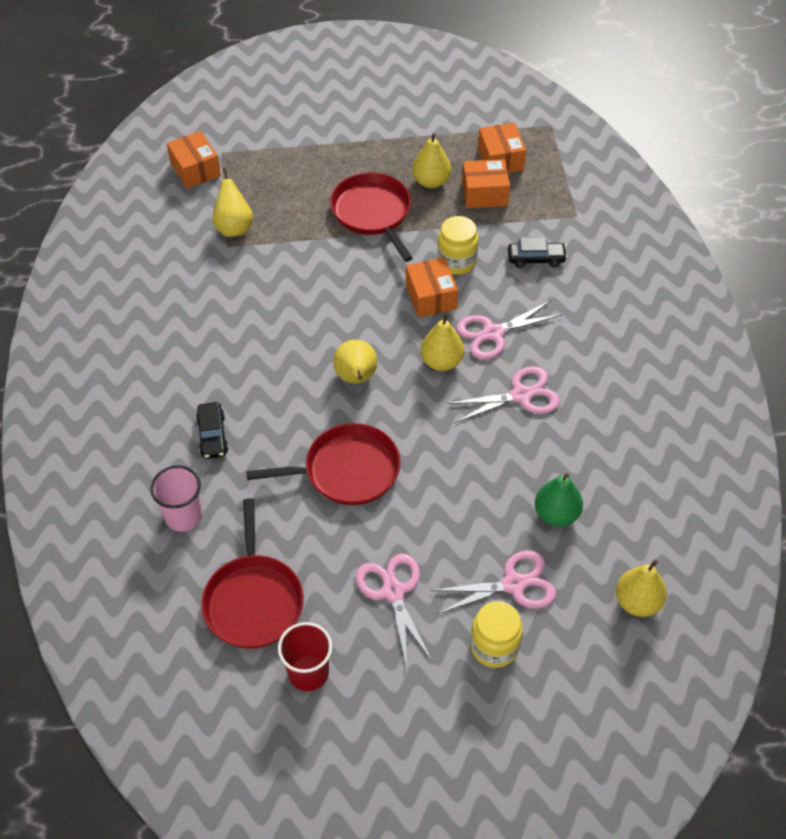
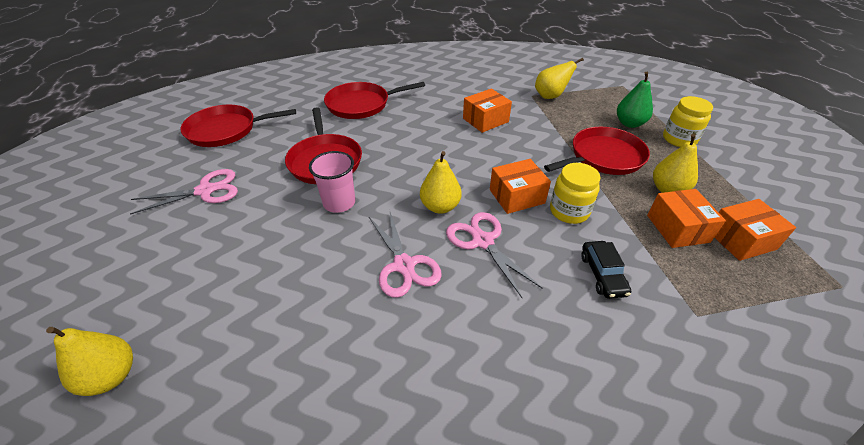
camera: 85 degrees right, 10 degrees down
(183, 516) = (299, 100): pink cup -> pink cup (339, 203)
(195, 169) = (598, 78): orange box -> orange box (485, 120)
(212, 435) = (361, 104): black car -> red pan
(308, 673) = (158, 156): red cup -> none
(356, 378) = (416, 160): yellow pear -> none
(494, 646) = (124, 253): yellow jar -> yellow jar (679, 139)
(514, 584) = (181, 265): pink scissors -> none
(556, 514) = (250, 297): green pear -> green pear (629, 123)

